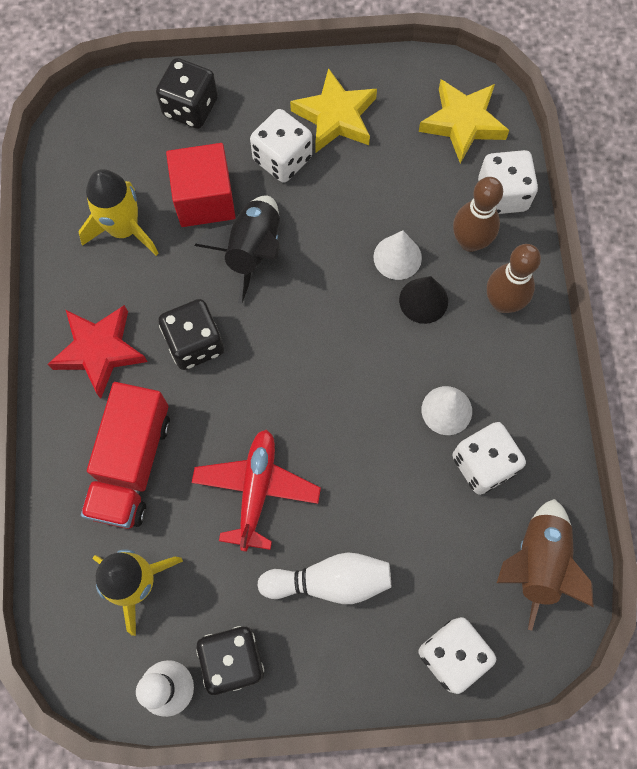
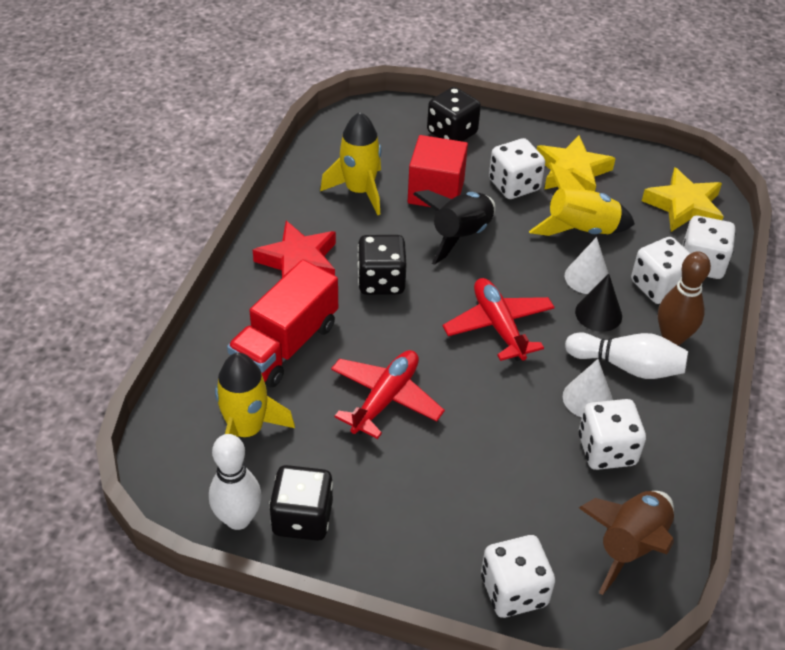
camera: 20 degrees right, 25 degrees down
(329, 581) = (420, 489): white bowling pin -> white bowling pin (627, 366)
(332, 355) = (498, 326): none -> red plane
(370, 196) = (580, 230): none -> yellow rocket
(470, 242) = (658, 286): brown bowling pin -> white dice

